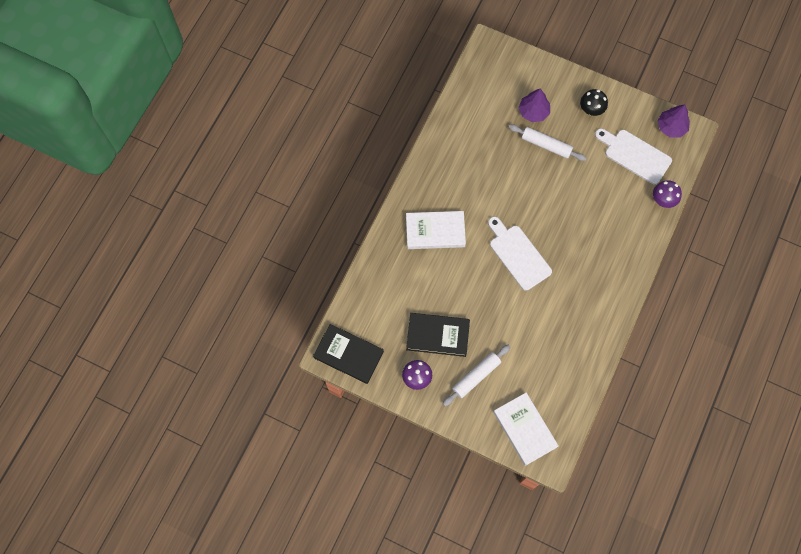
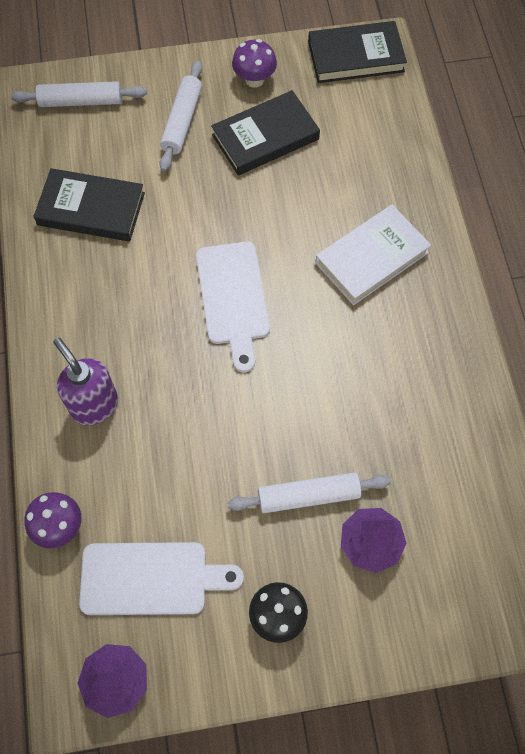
camera: 145 degrees right, 5 degrees down
(518, 254) = (233, 298): white cutting board -> white cutting board turned 60 degrees clockwise
(525, 429) = (81, 101): white book -> white rolling pin
(559, 352) = (91, 209): none -> black book
(617, 244) = (94, 405): none -> purple soap dispenser

